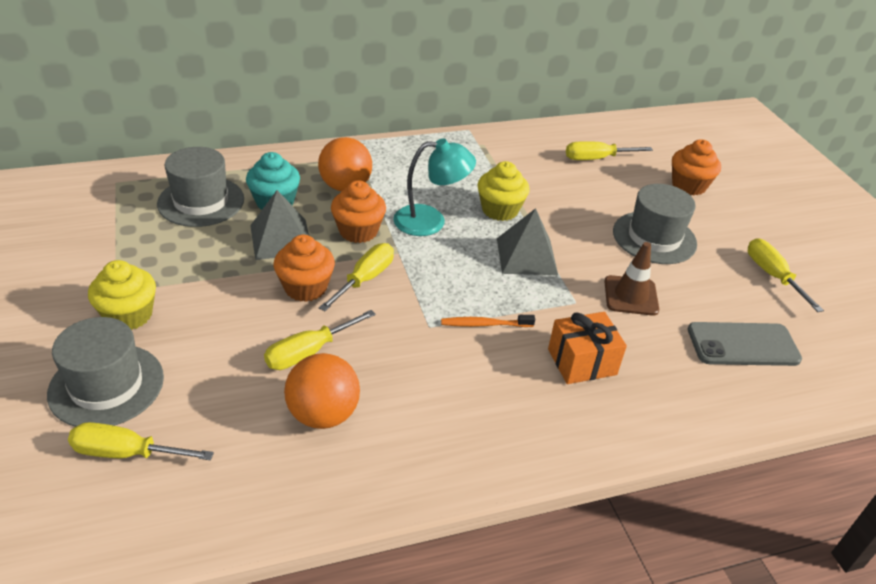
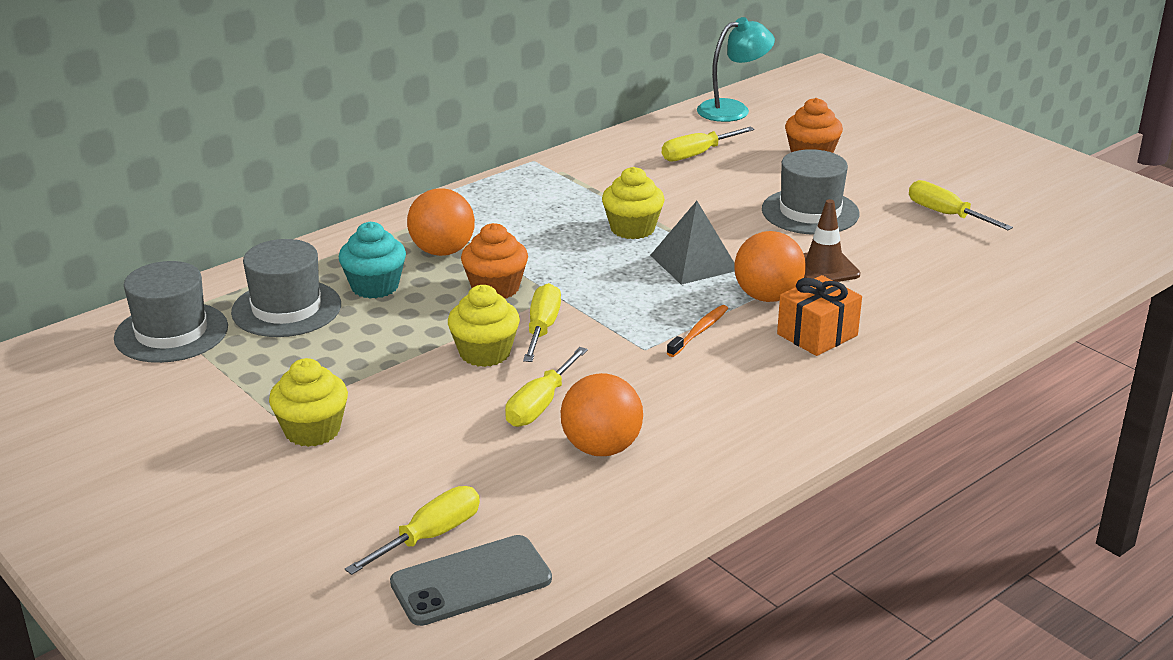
camera: 20 degrees left, 10 degrees down
(106, 385) = (351, 493): grey hat -> grey hat (171, 332)
(126, 453) = (430, 536): yellow screwdriver -> yellow screwdriver turned 150 degrees clockwise
(281, 239) = (415, 318): grey pyramid -> none
(305, 288) = (485, 353): orange cupcake -> yellow cupcake
(430, 221) = (566, 258): turquoise lamp -> turquoise lamp (733, 109)
(485, 324) = (699, 331): orange toothbrush -> orange toothbrush turned 150 degrees clockwise
(564, 309) = (767, 297): none -> orange ball
(743, 345) = (955, 278): grey phone -> grey phone (471, 581)

